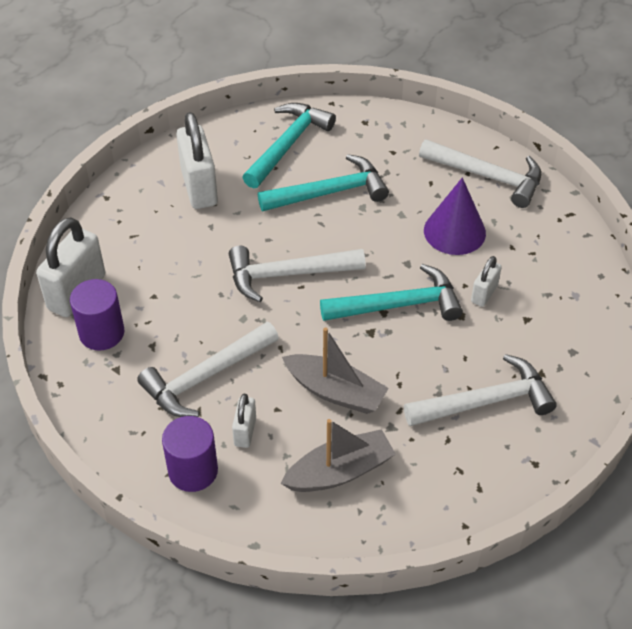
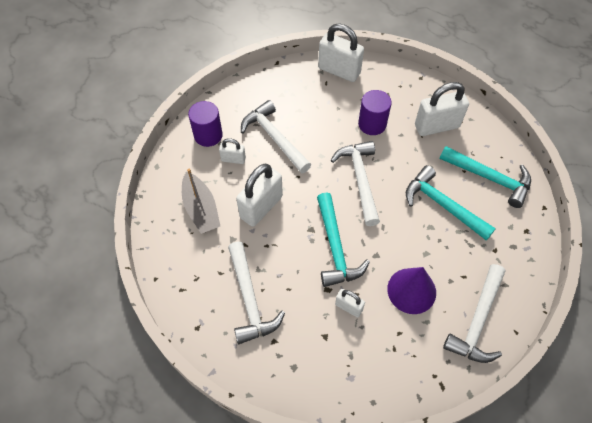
camera: 90 degrees right, 10 degrees up
(101, 333) = (308, 85): purple cylinder -> purple cylinder (372, 124)
(329, 192) = (443, 205): turquoise hammer -> turquoise hammer turned 150 degrees clockwise
(335, 391) = (261, 207): grey boat -> white padlock

